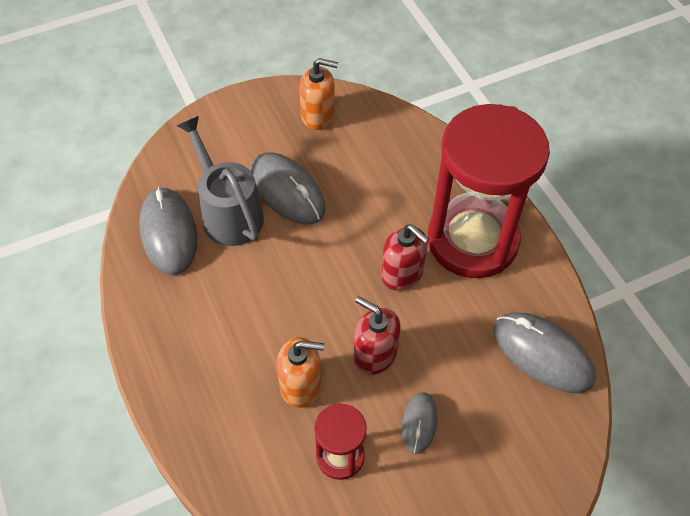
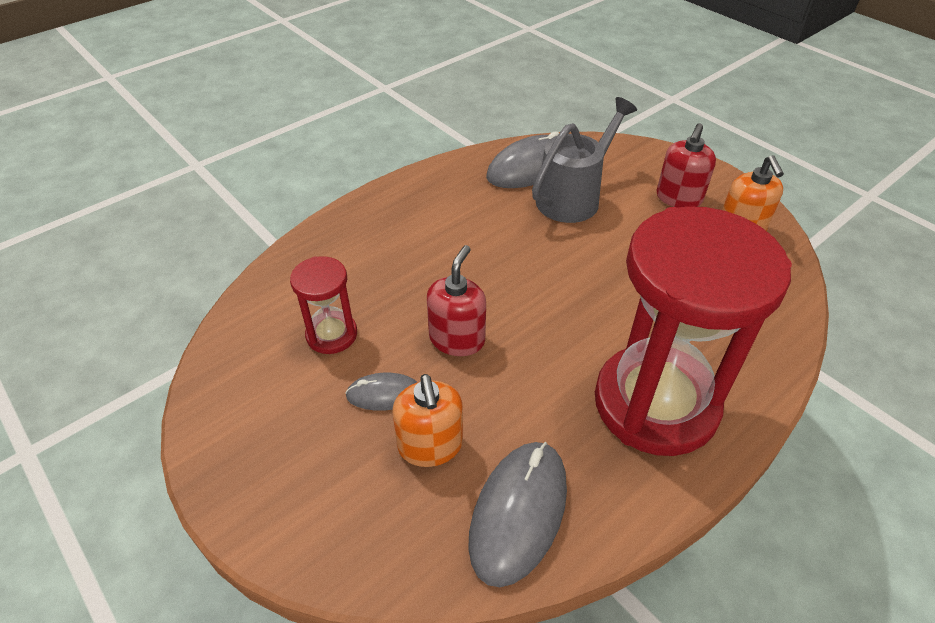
camera: 75 degrees right, 10 degrees down
(287, 191) = (624, 230): grey mouse -> none
(301, 385) = (402, 289): orange soap dispenser -> orange soap dispenser (430, 446)
(402, 273) = (571, 343): red soap dispenser -> red soap dispenser (678, 198)

